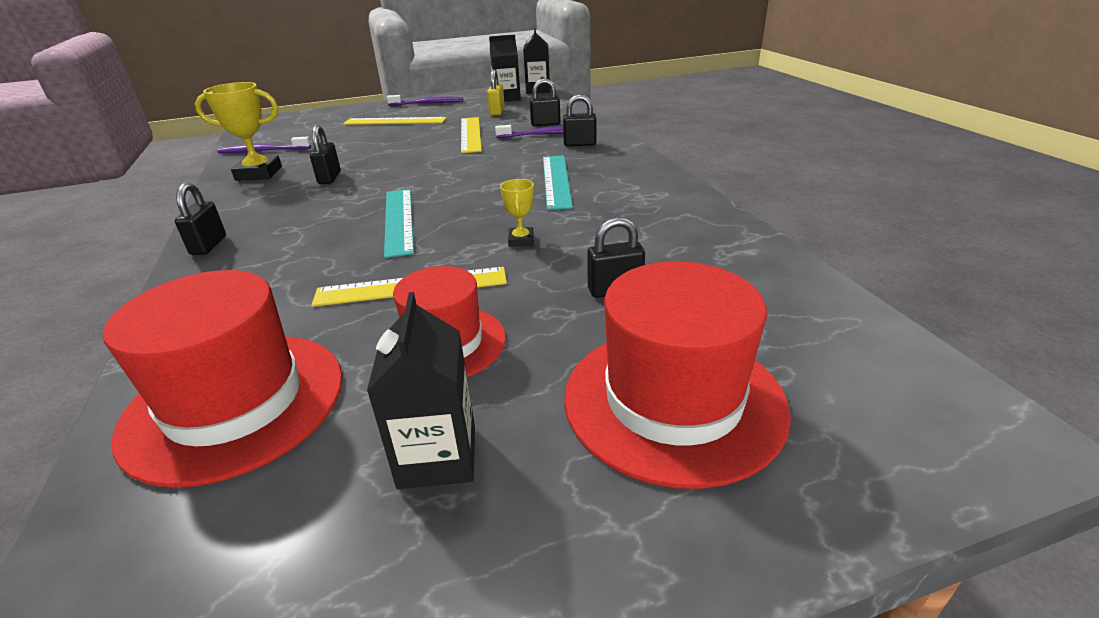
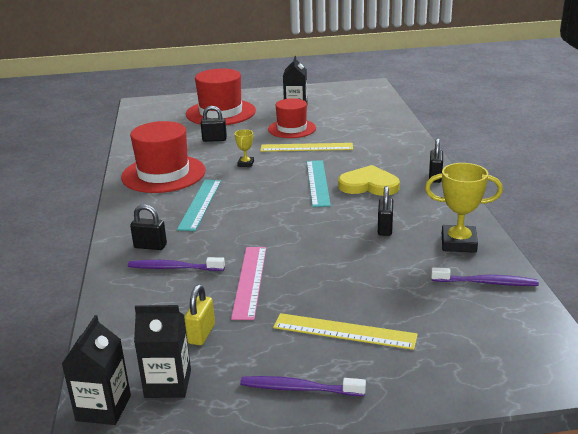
camera: 170 degrees left, 5 degrees down
(235, 403) = (365, 120): red hat -> red hat (163, 174)
(322, 224) = (369, 185): none -> yellow heart
(470, 134) = (249, 281): yellow ruler -> pink ruler
(545, 124) = (159, 290): black padlock -> none

